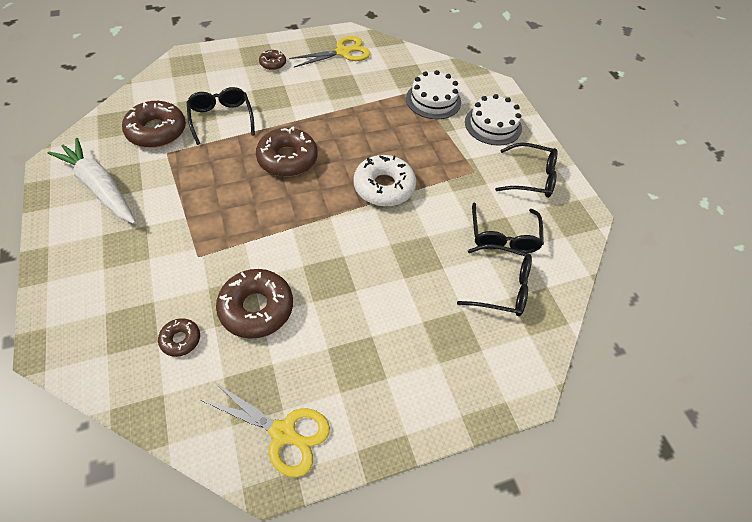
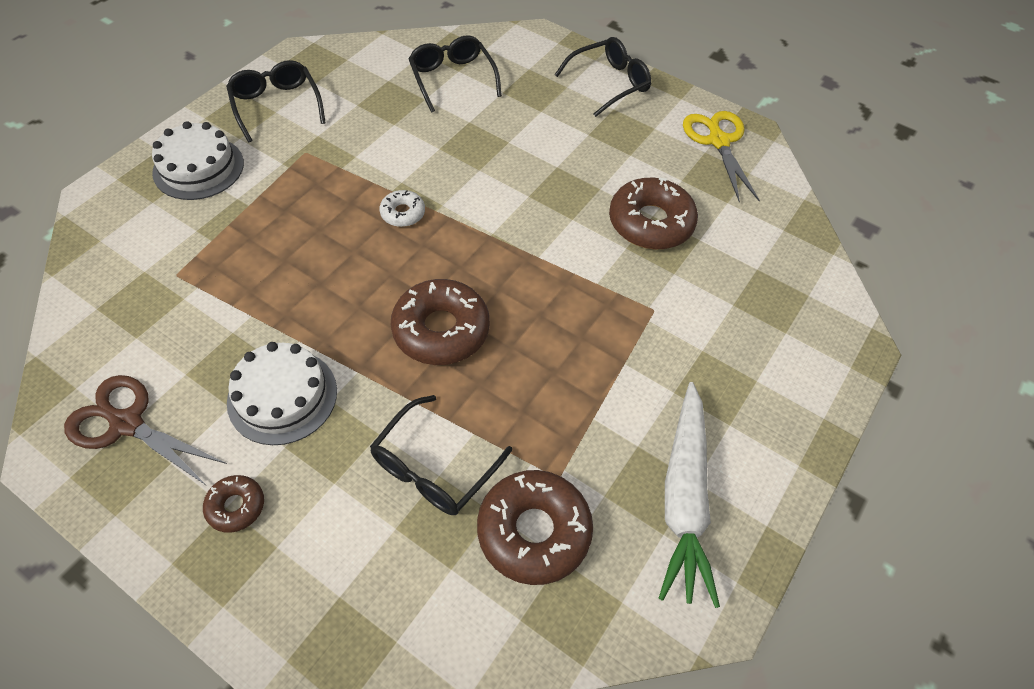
camera: 125 degrees left, 0 degrees up
(180, 339) = (737, 253): brown donut -> none
(343, 52) = (126, 423): yellow scissors -> brown scissors
(384, 187) = (403, 213): white donut -> white donut, size x0.51
(433, 100) = (186, 245): white cake -> white cake (282, 396)
(503, 235) = (386, 97): black glasses -> black glasses (608, 83)

